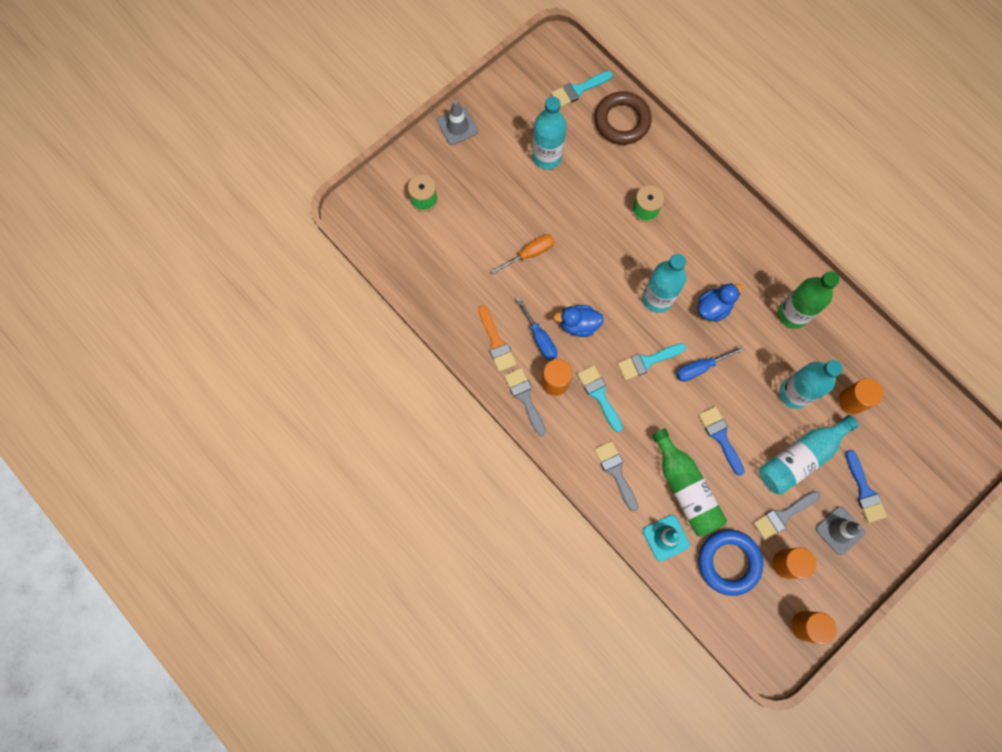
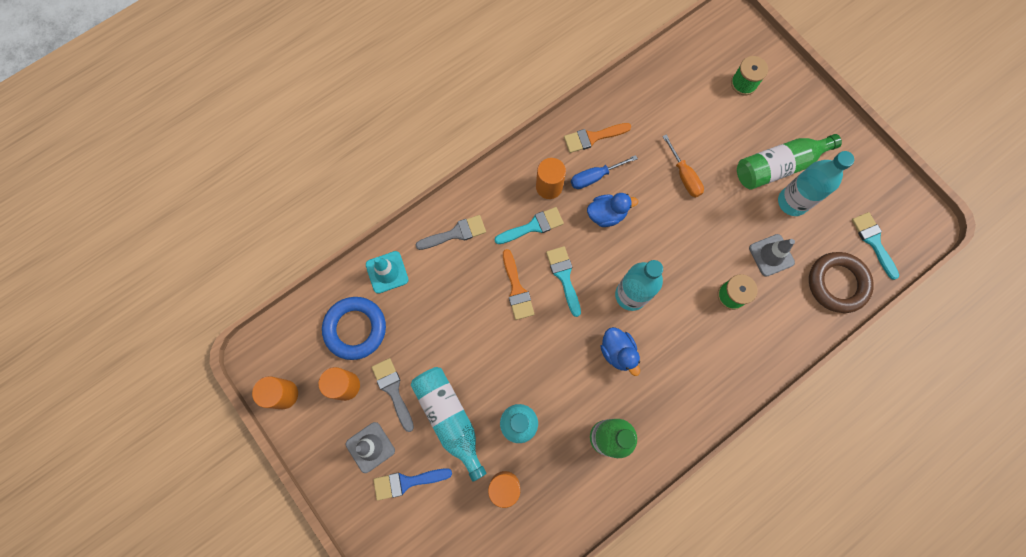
camera: 95 degrees right, 0 degrees up
(457, 126) = (825, 119): grey traffic cone -> grey traffic cone (771, 255)
(525, 397) = (536, 158): grey brush -> none
(578, 325) = (606, 214): blue duck -> blue duck turned 75 degrees clockwise
(666, 405) = (516, 289): none -> orange brush
(685, 488) = (432, 297): green bottle -> green bottle (778, 166)
(700, 368) = (553, 328): blue screwdriver -> none
(720, 437) = (479, 339): blue brush -> none

